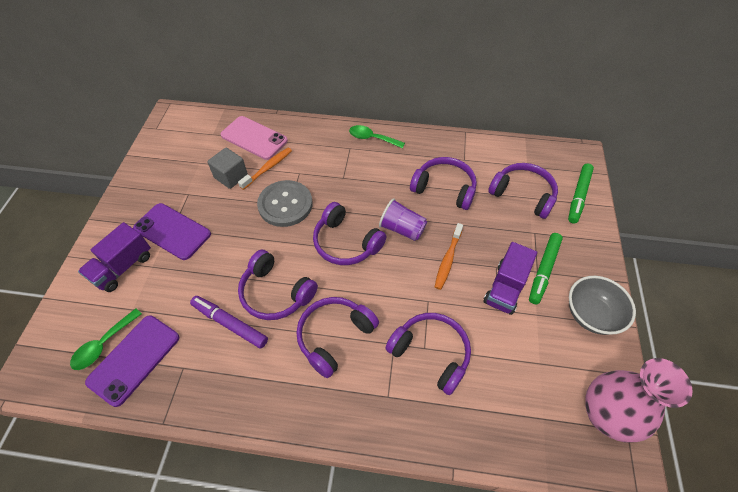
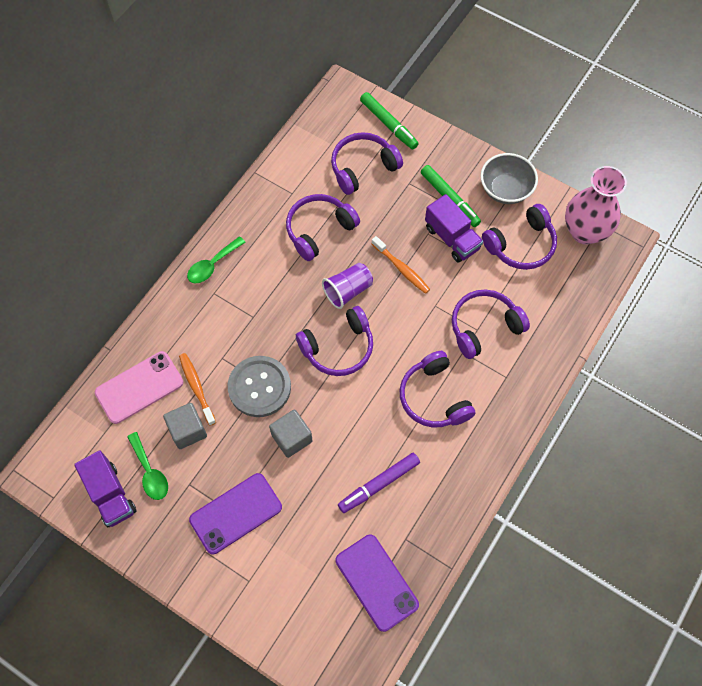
camera: 65 degrees left, 10 degrees up
(103, 344) = (347, 609): green spoon -> green spoon (150, 472)
(123, 267) = (259, 575): purple truck -> purple truck (110, 495)
(250, 242) = (292, 438): none -> grey cube
(276, 293) = (364, 432): purple headphones -> purple headphones (521, 245)

